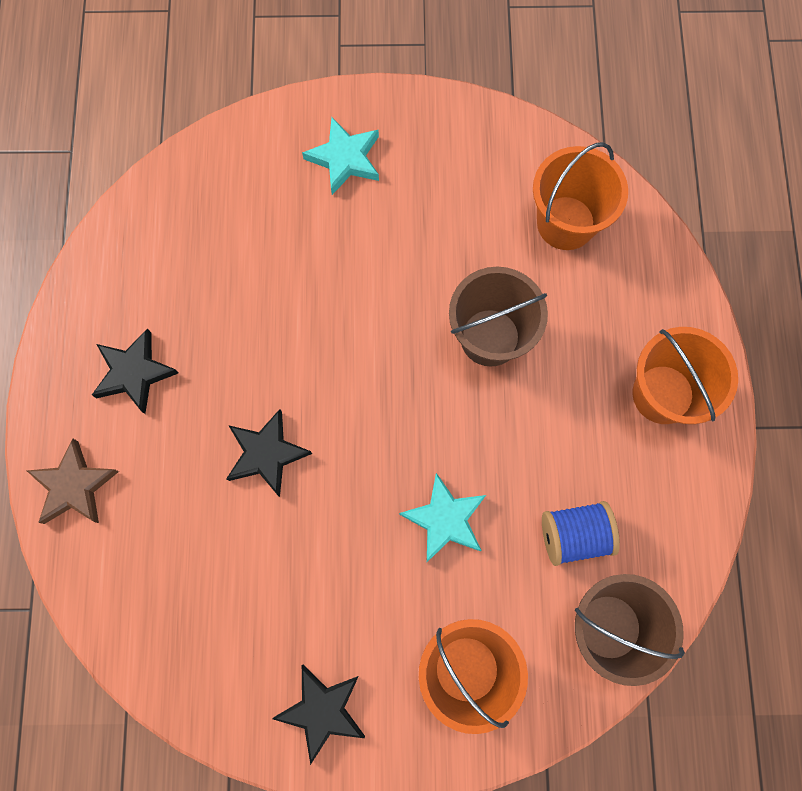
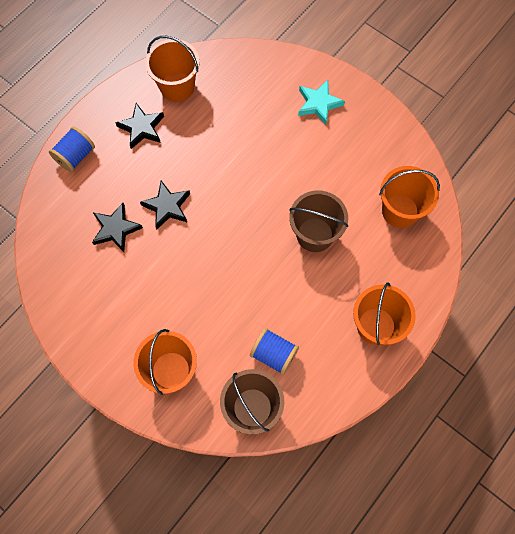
camera: 40 degrees right, 5 degrees down
(74, 486) = (75, 156): brown star -> blue spool
(133, 277) = (177, 87): none -> orange bucket
(322, 710) = (94, 334): black star -> black star (116, 229)
(445, 519) = (220, 298): turquoise star -> none

